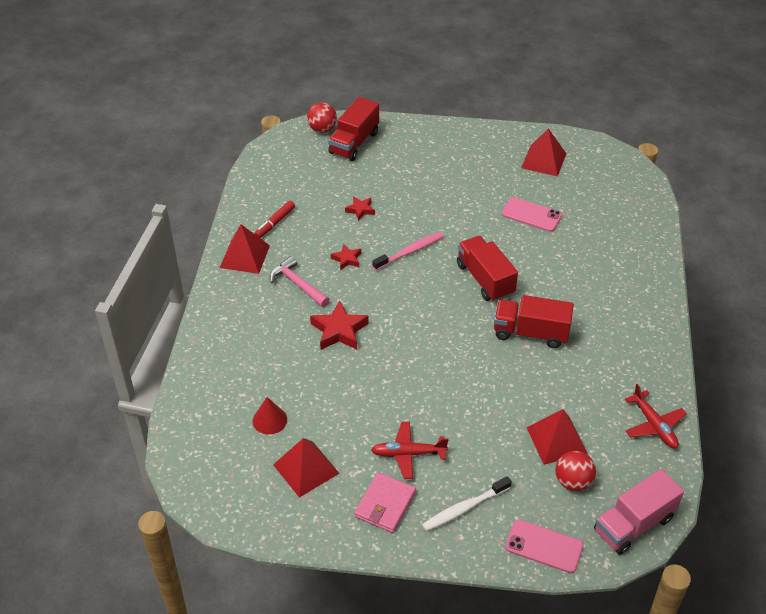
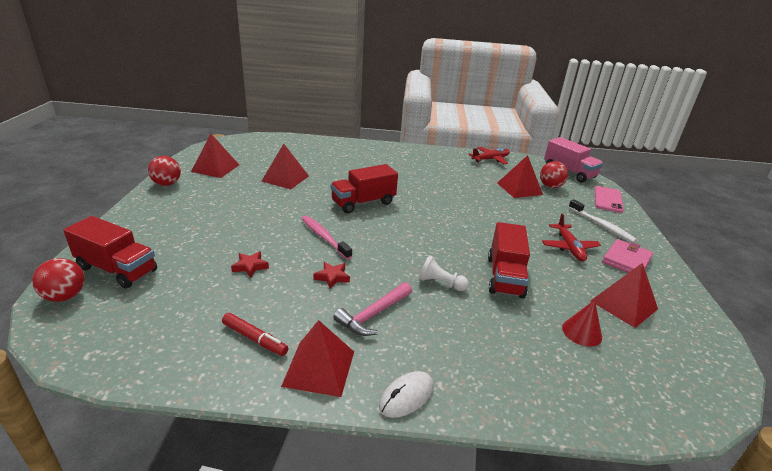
camera: 95 degrees left, 15 degrees down
(215, 299) = (406, 396): none -> white mouse
(339, 330) = (440, 283): red star -> white pawn
(385, 504) = (626, 260): pink wallet -> pink wallet turned 75 degrees counterclockwise
(498, 136) = (167, 184): none -> red ball
(530, 333) = (421, 189): red truck -> red truck (505, 276)
(531, 215) = (285, 178): pink phone -> red pyramid

